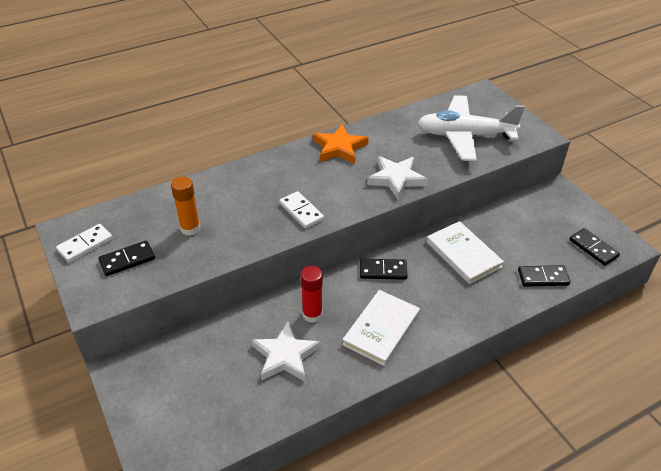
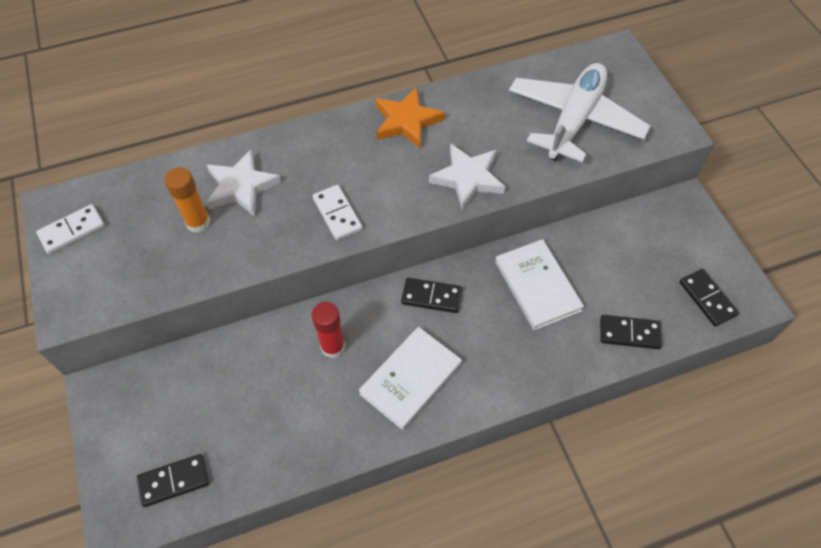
camera: 10 degrees right, 15 degrees up
(127, 260) = (116, 259): black domino -> black domino (174, 481)
(285, 356) = (289, 399): white star -> white star (241, 187)
(465, 136) = (574, 120): white plane -> white plane turned 105 degrees clockwise

